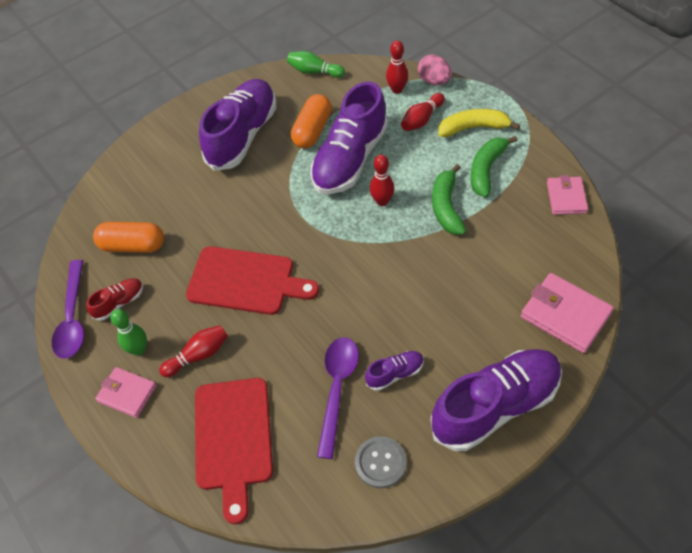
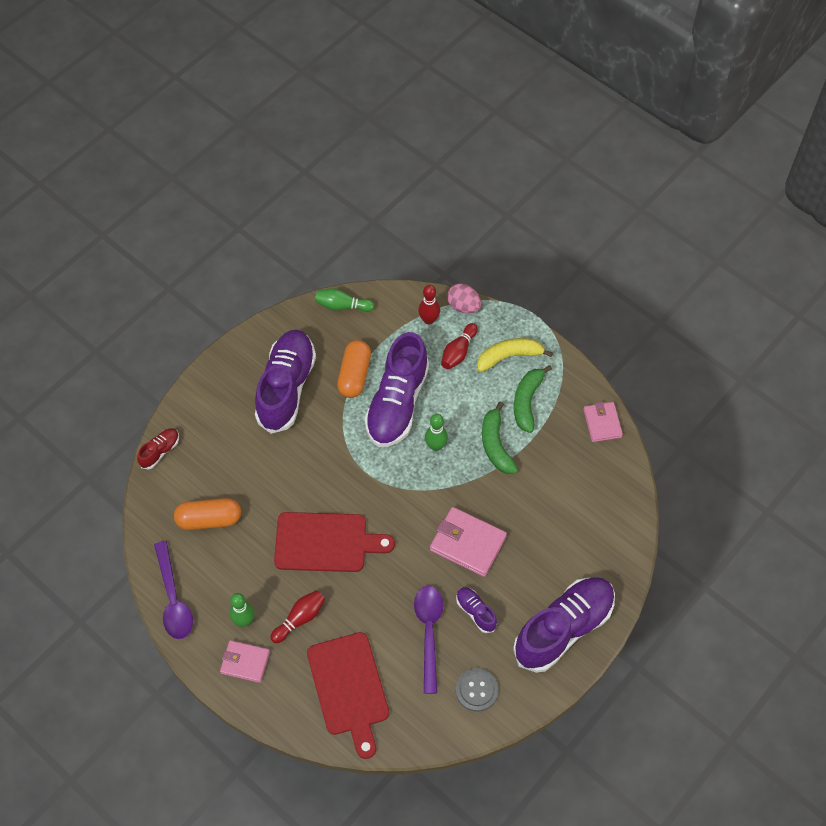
camera: 15 degrees left, 5 degrees up
(119, 303) = (213, 578): red shoe -> red shoe (160, 451)
(382, 201) = (436, 446): red bowling pin -> green bowling pin
(395, 374) = (475, 612): purple shoe -> purple shoe turned 90 degrees counterclockwise
(565, 315) = (612, 539): pink wallet -> pink wallet (467, 543)

